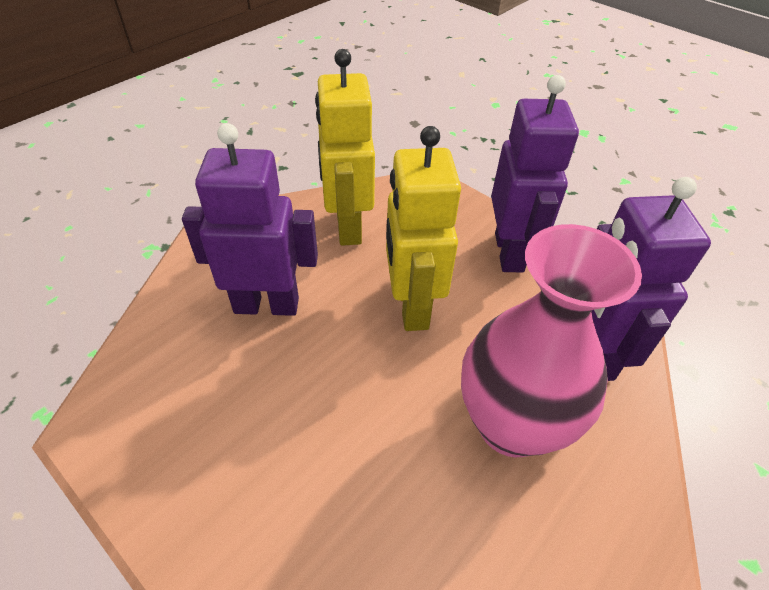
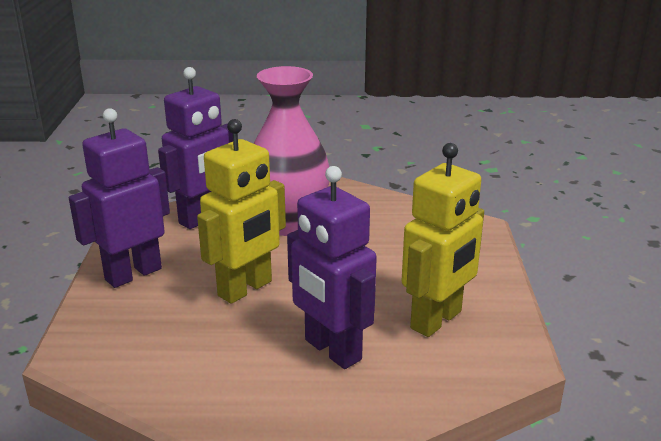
camera: 130 degrees left, 20 degrees down
(347, 226) = (191, 364): yellow robot -> yellow robot (437, 320)

